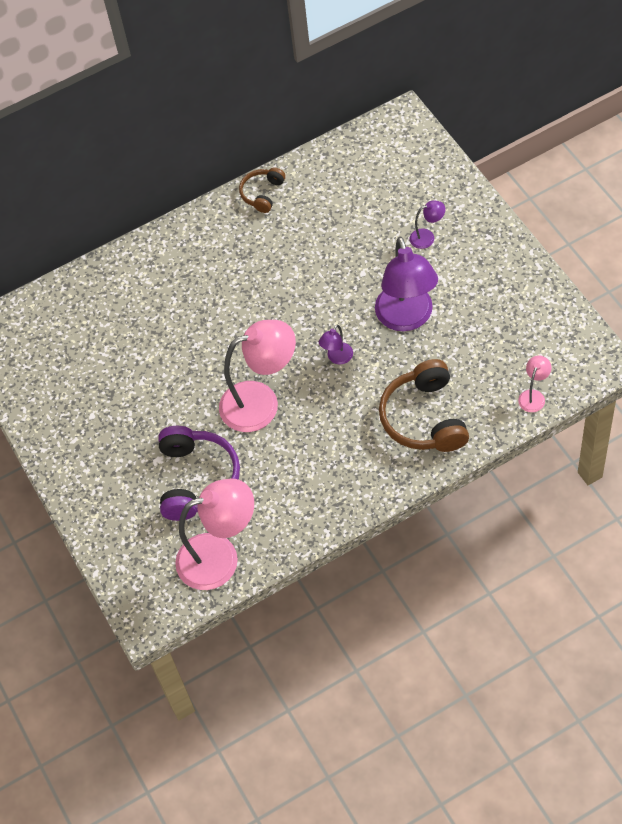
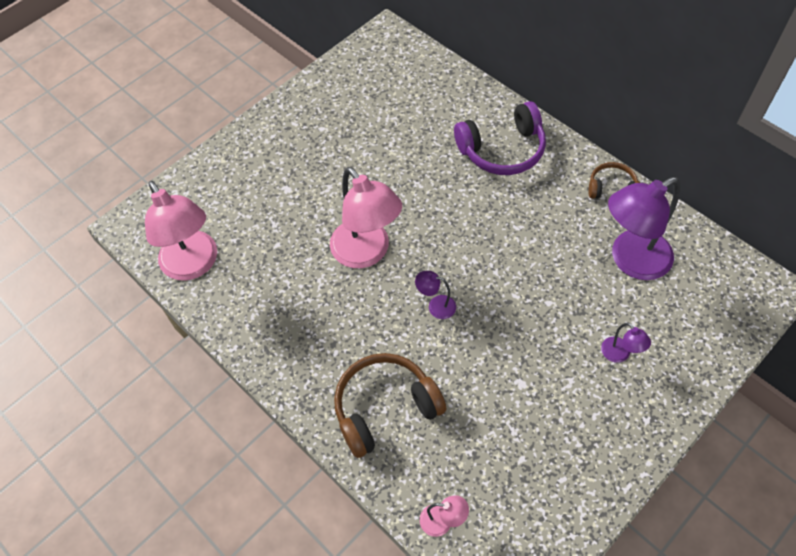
camera: 70 degrees right, 0 degrees up
(197, 479) = (272, 224): purple headphones -> purple headphones (502, 150)
(407, 318) = (505, 360): purple lamp -> purple lamp (630, 260)

